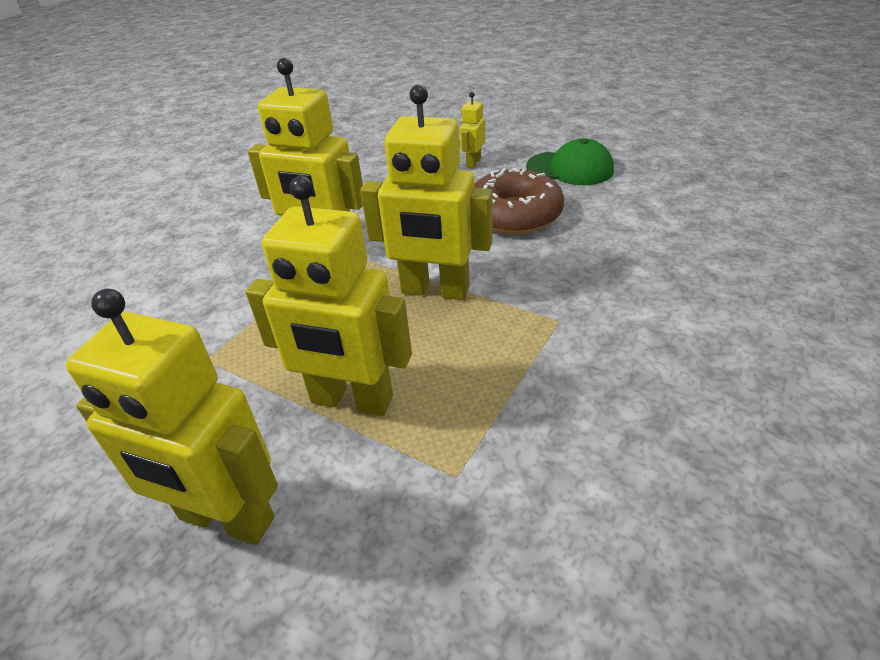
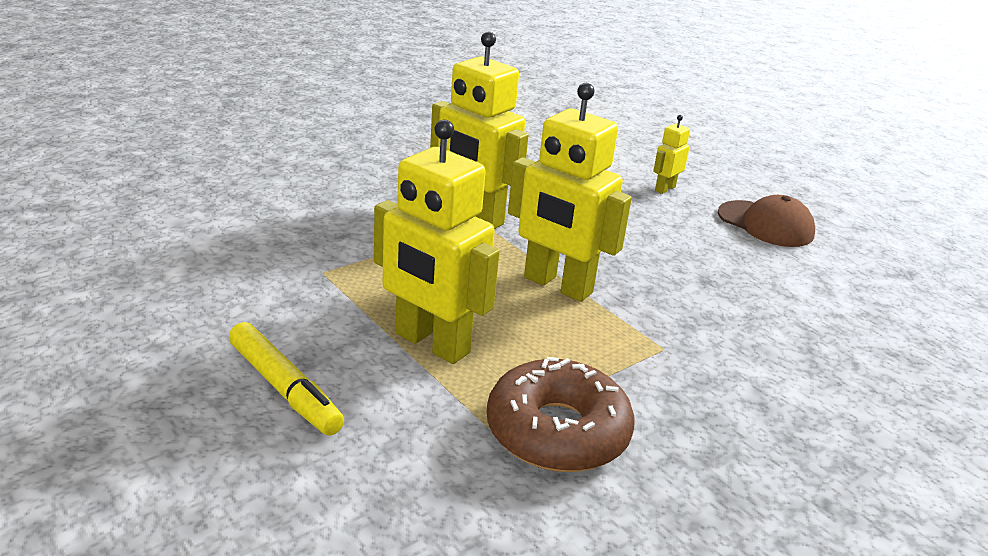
camera: 15 degrees right, 10 degrees down
(226, 519) = (284, 388): yellow robot -> yellow marker
(514, 214) = (678, 247): brown donut -> brown donut (557, 431)
(570, 169) = (765, 224): green cap -> brown cap

